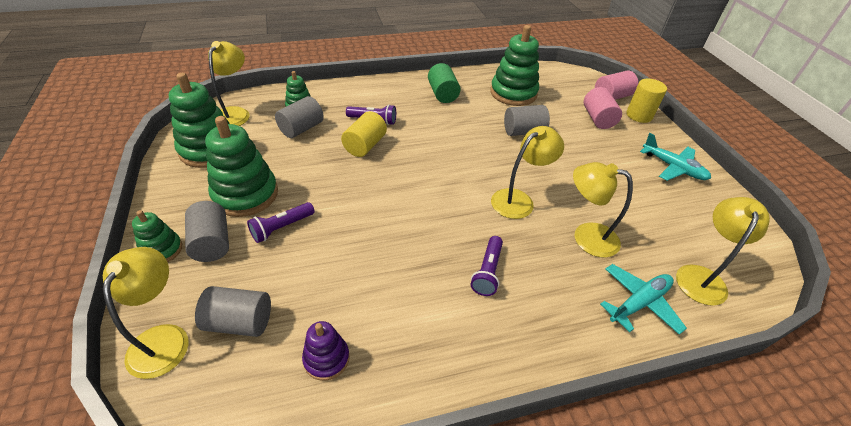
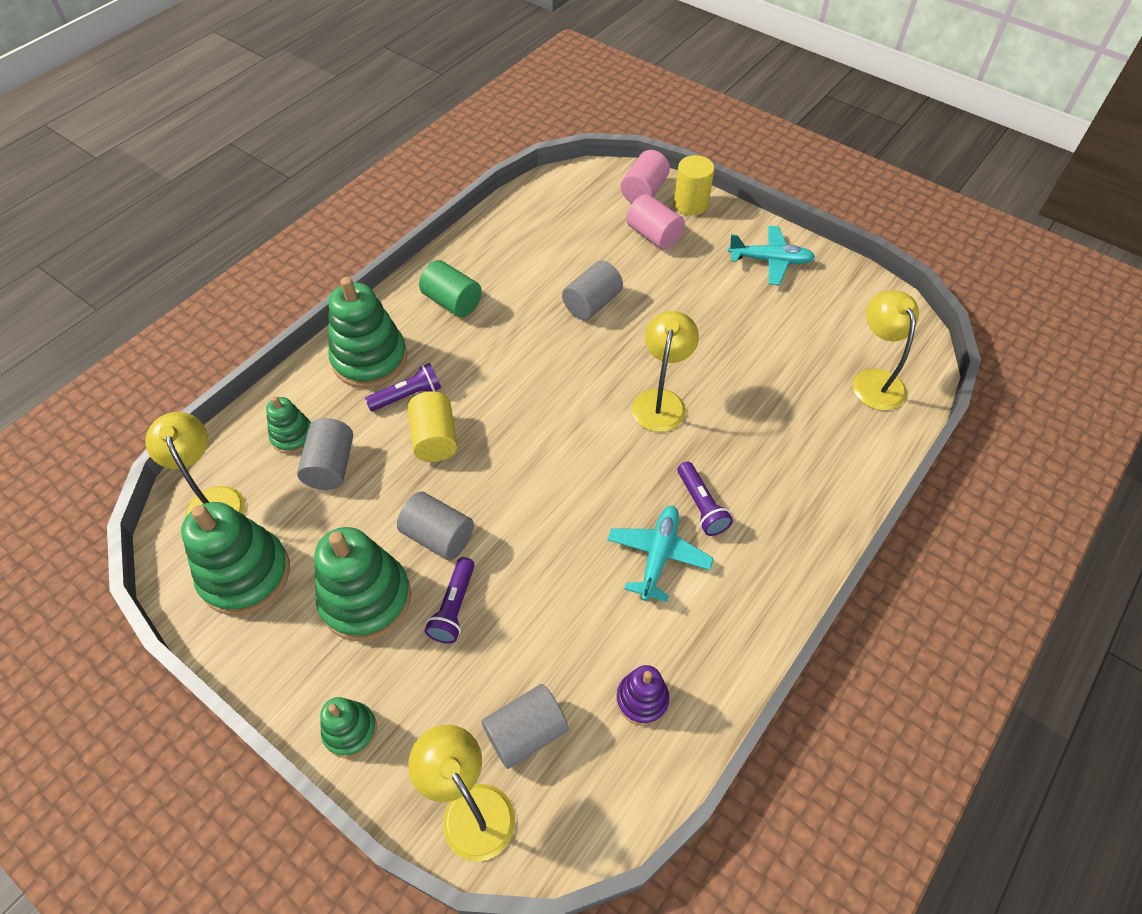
camera: 35 degrees left, 10 degrees up
(212, 243) = (397, 680): grey cylinder -> grey cylinder (438, 536)
(513, 93) = (533, 250): green stacking toy -> green stacking toy (370, 359)
(586, 236) = (754, 402): yellow lamp -> none
(639, 303) = (845, 444): turquoise plane -> turquoise plane (658, 555)

